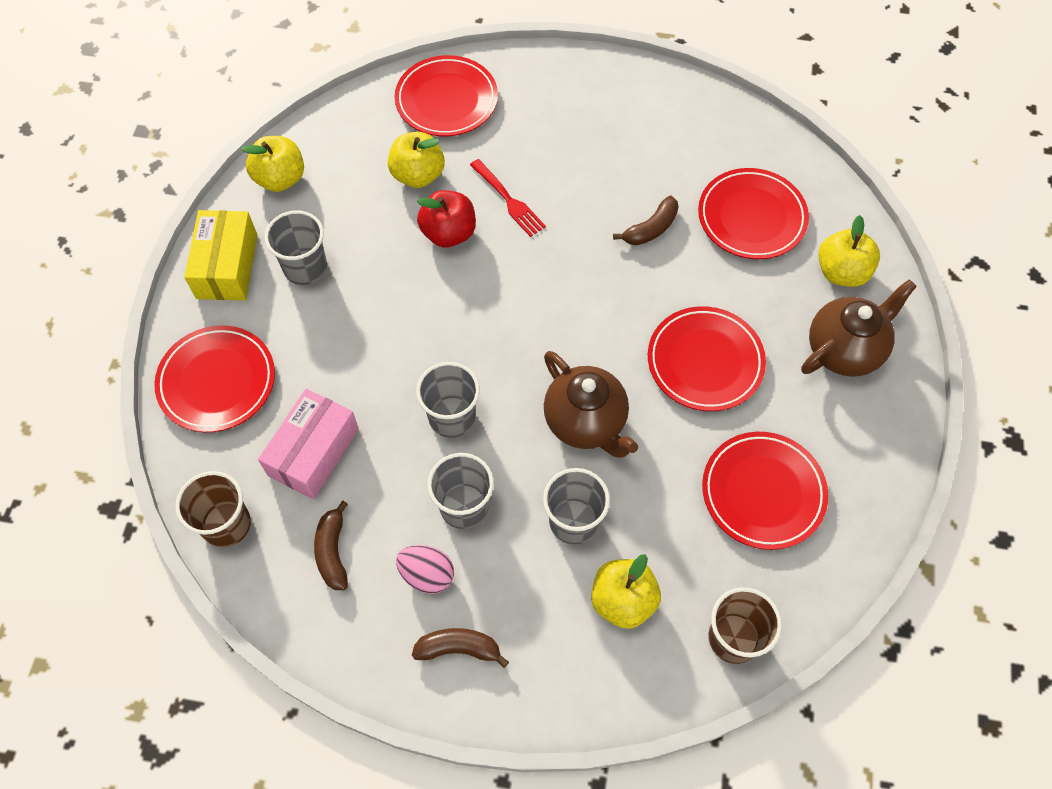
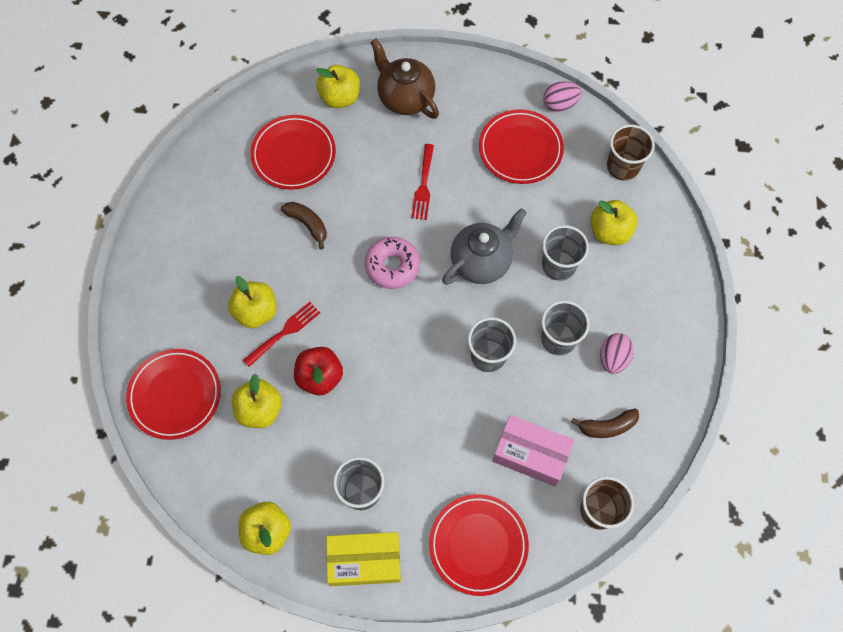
camera: 95 degrees left, 5 degrees up
(459, 648) = (661, 331): brown banana -> none
(538, 174) = (256, 311): none -> yellow apple
(586, 422) = (481, 261): brown teapot -> grey teapot
(587, 317) = (392, 266): none -> pink donut
(705, 361) = (423, 185): red plate -> red fork
(844, 558) = (559, 104): none -> pink egg

